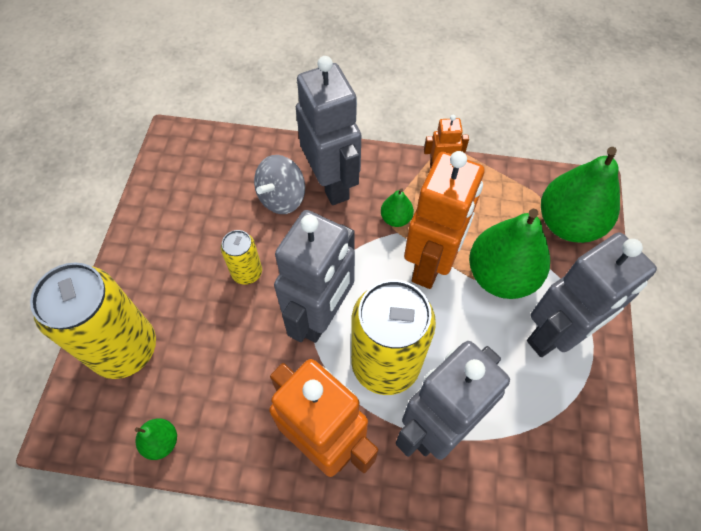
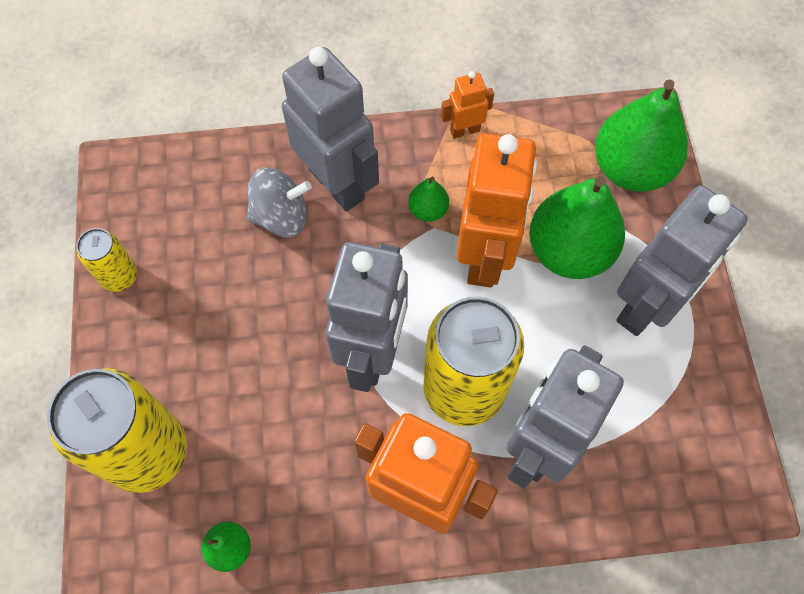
camera: 15 degrees left, 5 degrees up
(247, 272) = (267, 321): yellow can -> yellow can (119, 276)
(282, 198) = (281, 216): grey spinning top -> grey spinning top turned 120 degrees counterclockwise

